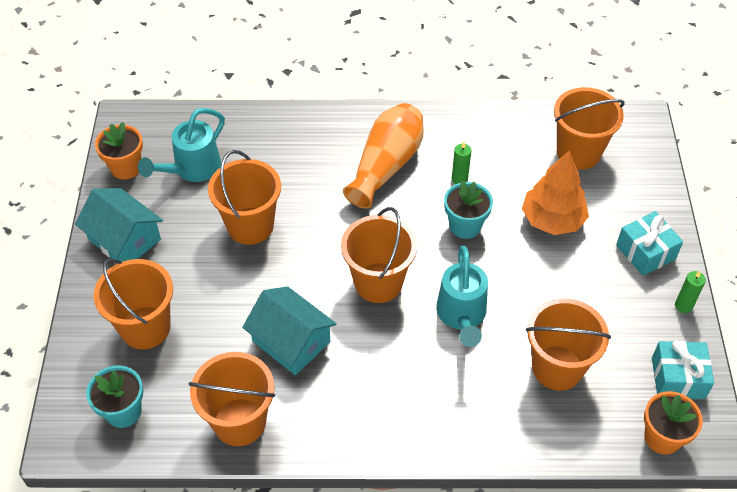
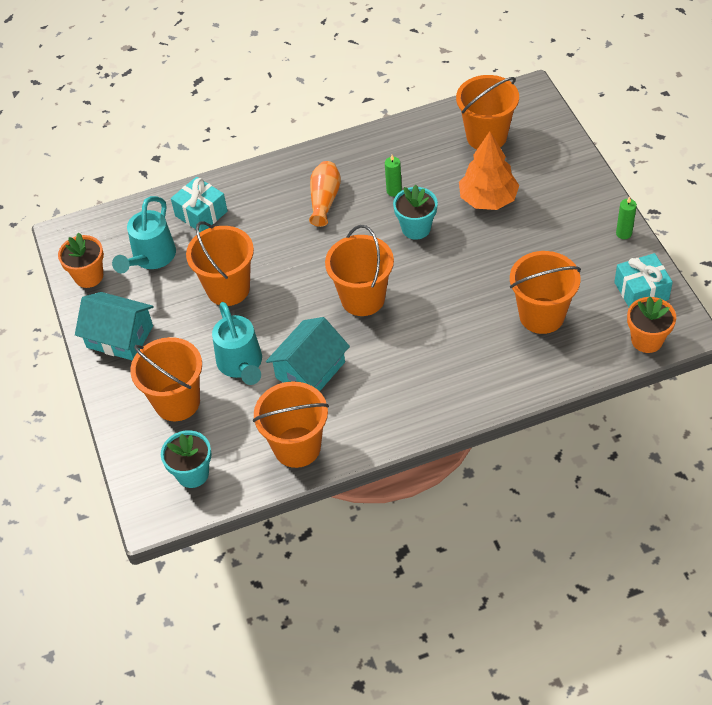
camera: 15 degrees left, 0 degrees up
(291, 341) = (310, 370): turquoise house -> turquoise house turned 75 degrees counterclockwise
(386, 165) = (324, 200): orange vase -> orange vase, size x0.63
(461, 315) = (445, 301): turquoise watering can -> turquoise watering can (241, 364)
(645, 252) = (576, 201): turquoise gift -> turquoise gift (201, 214)

